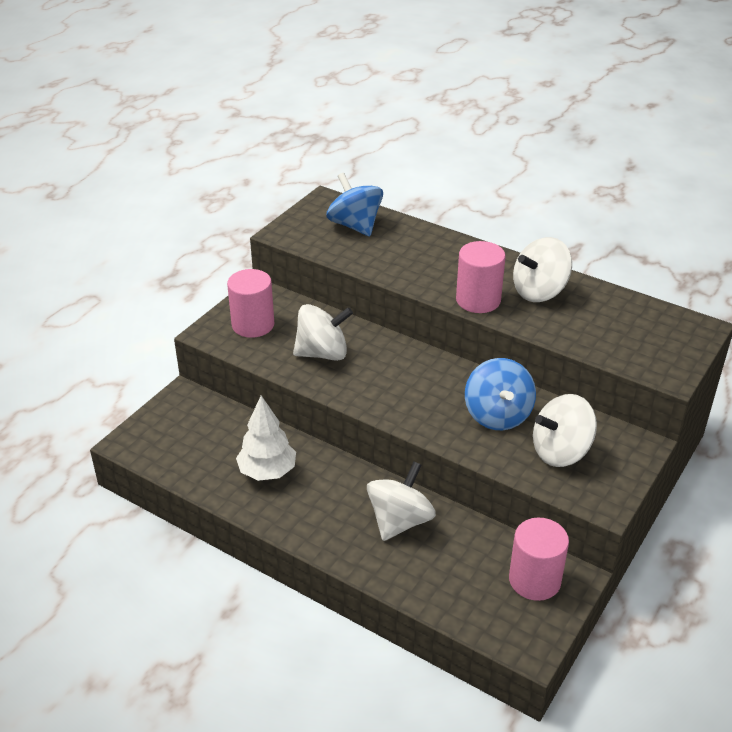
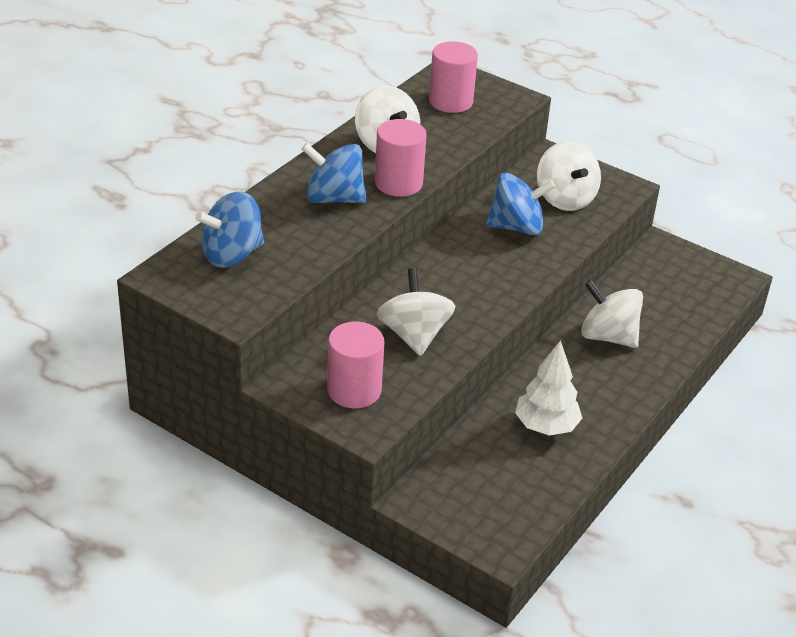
camera: 90 degrees left, 0 degrees up
(444, 267) = (334, 198): none -> blue spinning top
(534, 580) = (667, 265): pink cylinder -> pink cylinder (450, 101)

